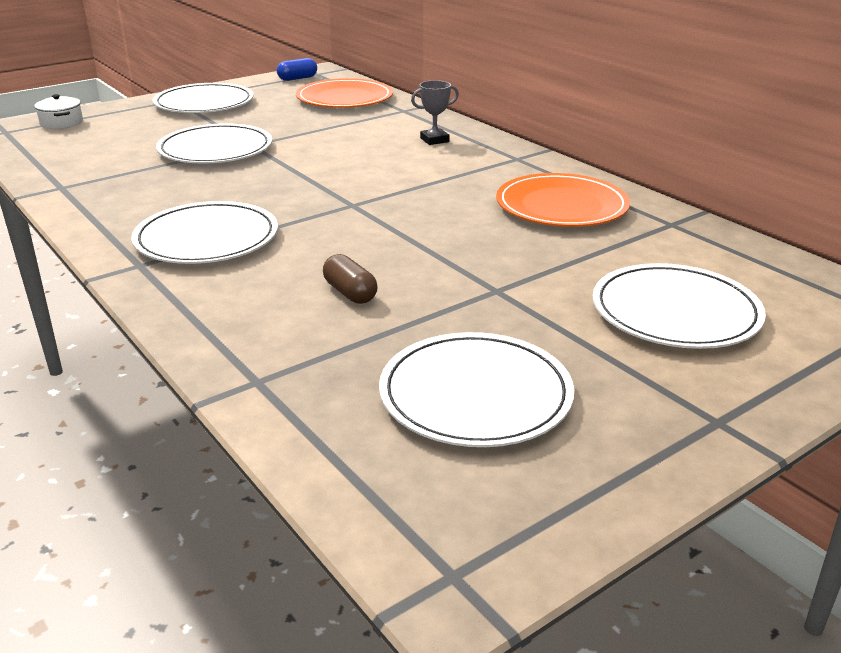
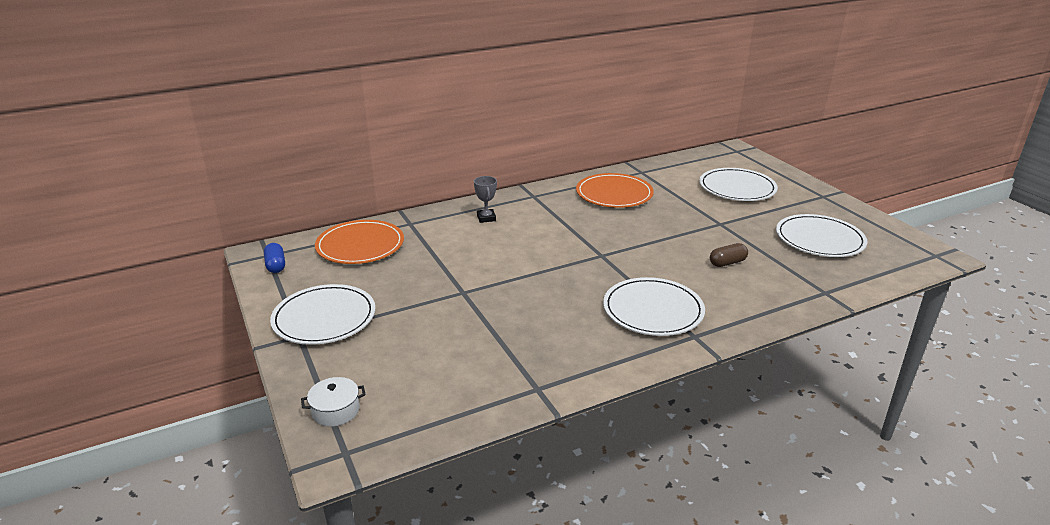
camera: 80 degrees left, 0 degrees up
(215, 149) = (468, 309): white plate -> none

